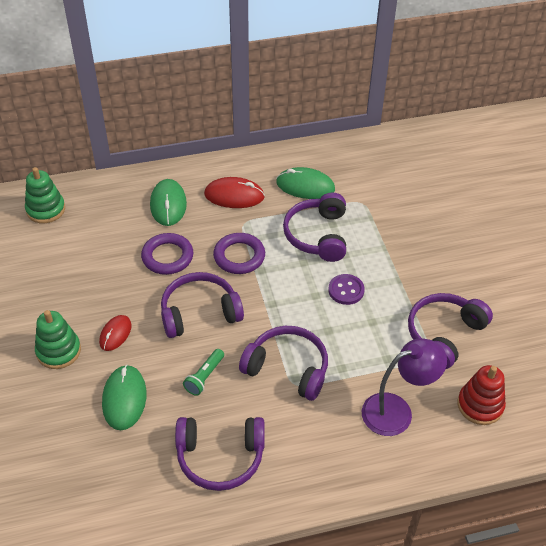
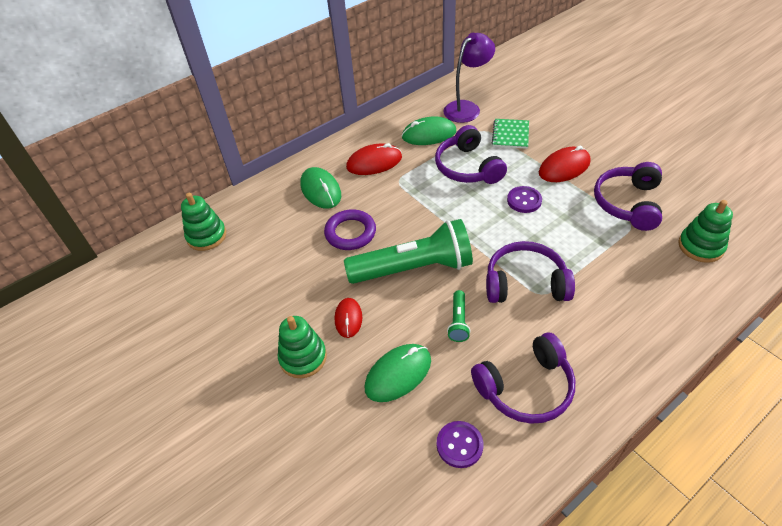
camera: 20 degrees left, 0 degrees up
(124, 399) = (398, 374): green mouse -> green mouse turned 75 degrees clockwise
(134, 477) = (459, 445): none -> purple button
(199, 313) = (413, 268): purple headphones -> green flashlight
(239, 256) = (414, 208): purple ring -> none
(384, 217) = (510, 135): none -> green notebook
(397, 411) = (641, 279): purple lamp -> purple lamp (467, 108)
(411, 273) = (564, 167): none -> red mouse
(480, 405) = (700, 246): red stacking toy -> green stacking toy

